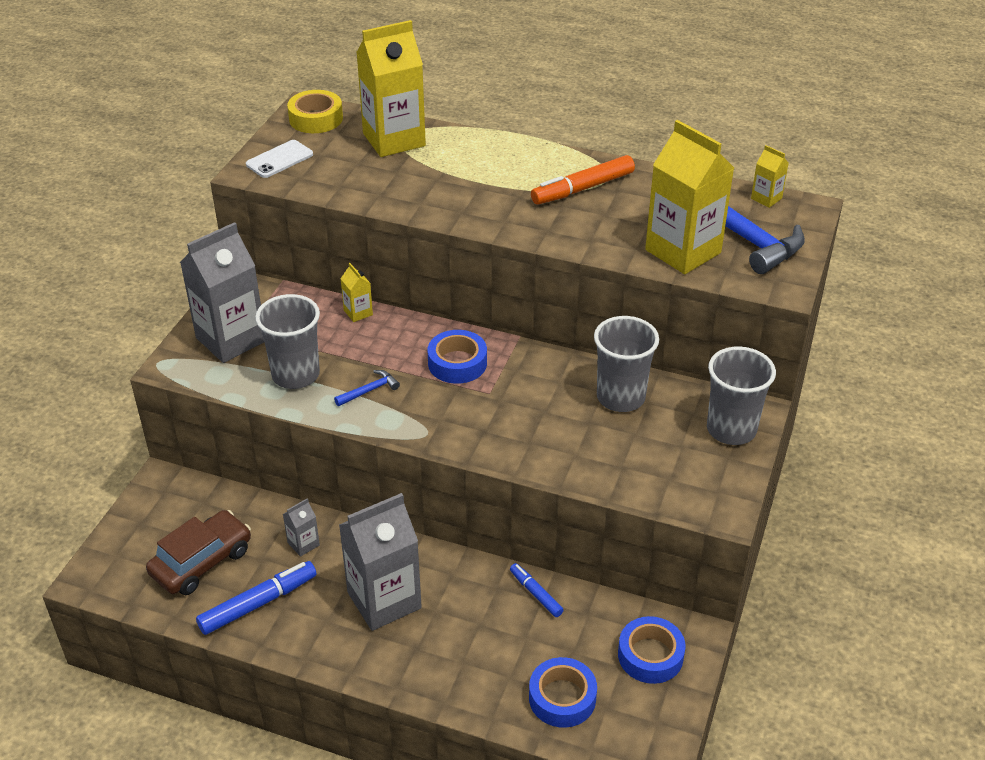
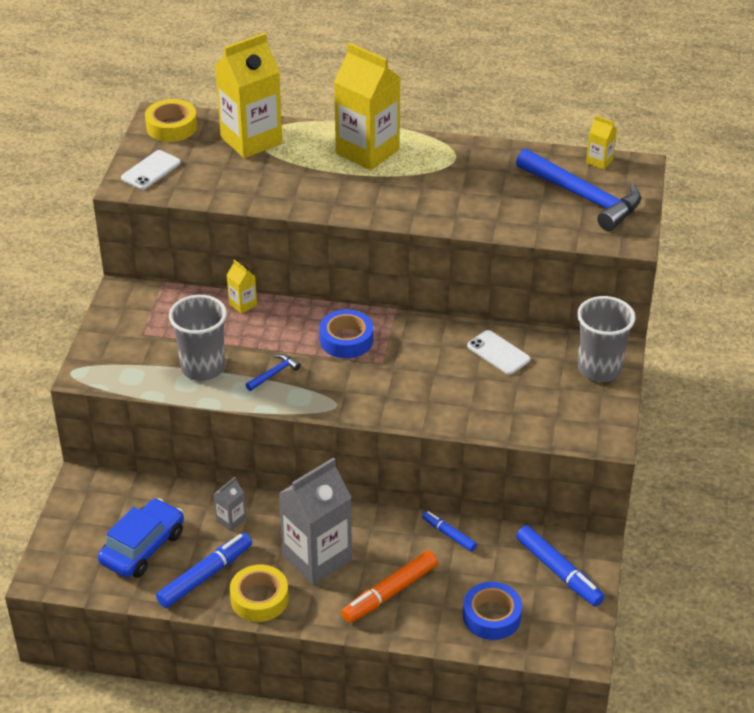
camera: 10 degrees left, 0 degrees up
(201, 562) = (142, 547): brown car -> blue car
(231, 339) = (132, 343): grey carton -> none
(309, 638) = (259, 598): none -> yellow tape
(582, 188) = (436, 169): orange marker -> orange marker (390, 593)
(620, 397) = (498, 353): grey cup -> white phone
(650, 655) = (558, 572): blue tape -> blue marker
(683, 251) = (537, 218): yellow carton -> yellow carton (367, 151)

